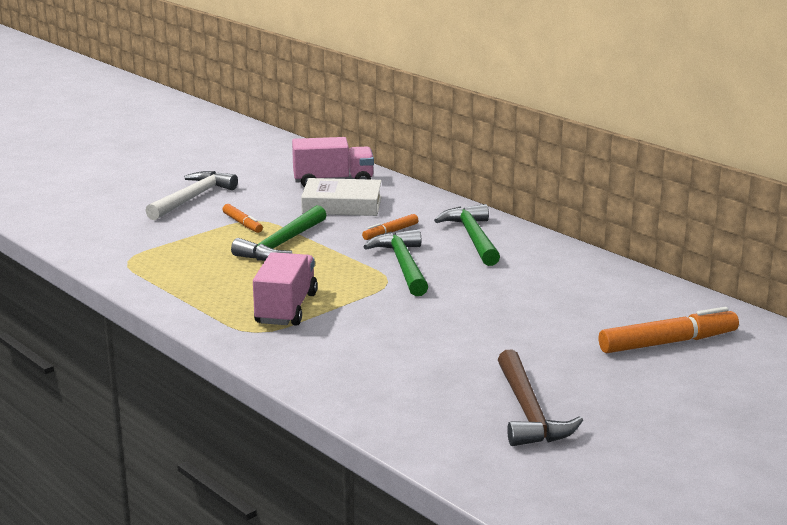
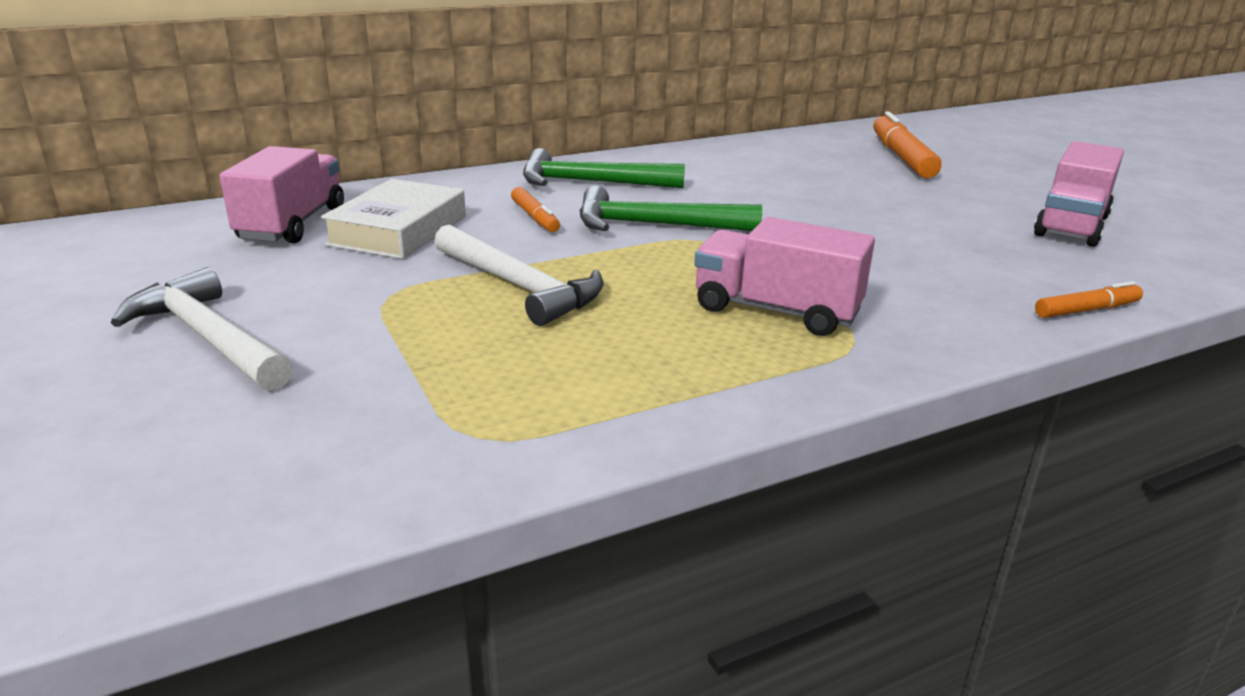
camera: 75 degrees left, 5 degrees up
(242, 223) = (395, 306): orange marker -> orange marker (1086, 310)
(281, 244) = (519, 287): green hammer -> white hammer
(528, 412) = (1071, 226): brown hammer -> pink truck

